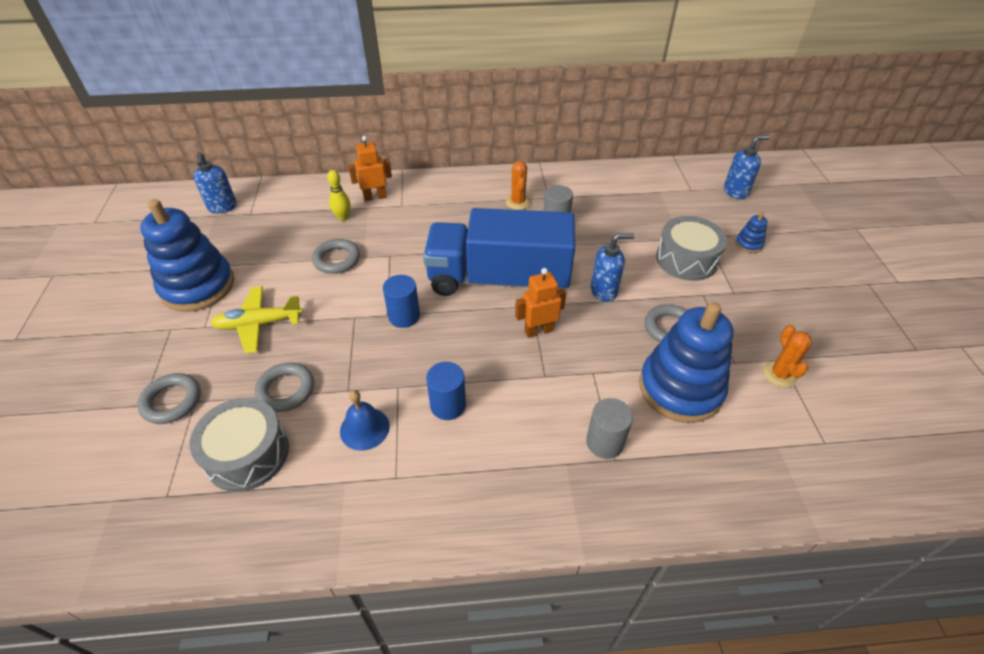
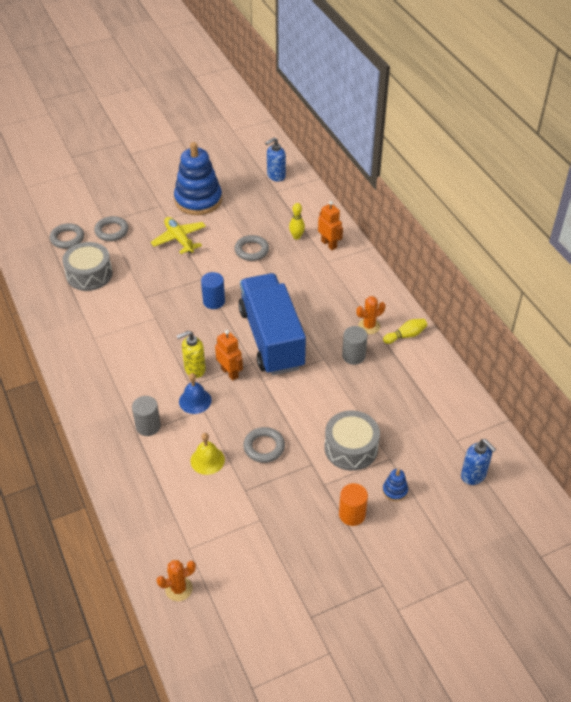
camera: 70 degrees right, 0 degrees up
(286, 390) = (135, 271): grey ring -> grey ring (67, 238)
(364, 428) = (121, 314): blue bell -> blue bell (195, 401)
(448, 405) = (150, 345): blue cylinder -> none
(517, 365) = (194, 369): none -> yellow soap dispenser
(543, 182) = (406, 335): none -> yellow bowling pin
(604, 291) = (287, 401): blue soap dispenser -> none
(680, 388) = (207, 460): blue stacking toy -> yellow bell
(777, 282) = (352, 514): none -> orange cylinder
(779, 374) = (244, 519): orange cactus -> orange cactus (178, 589)

